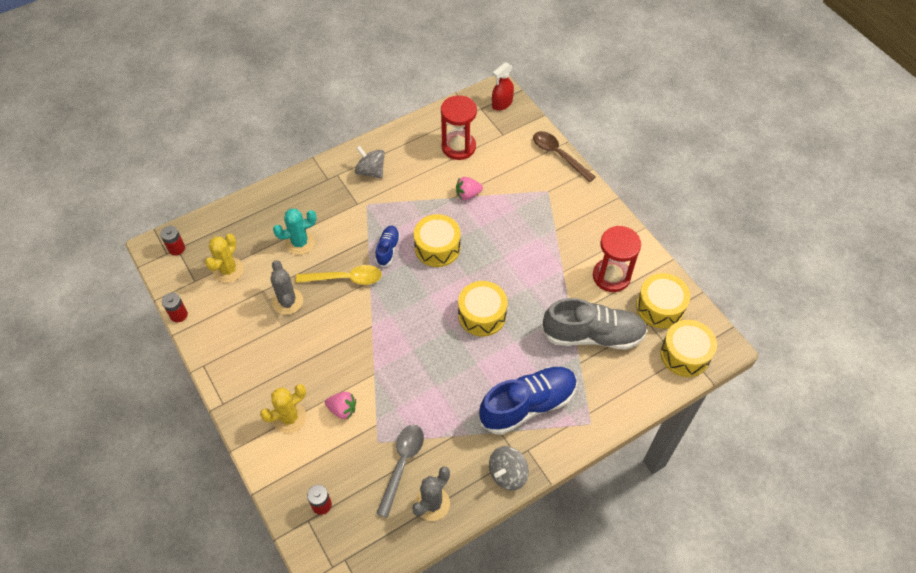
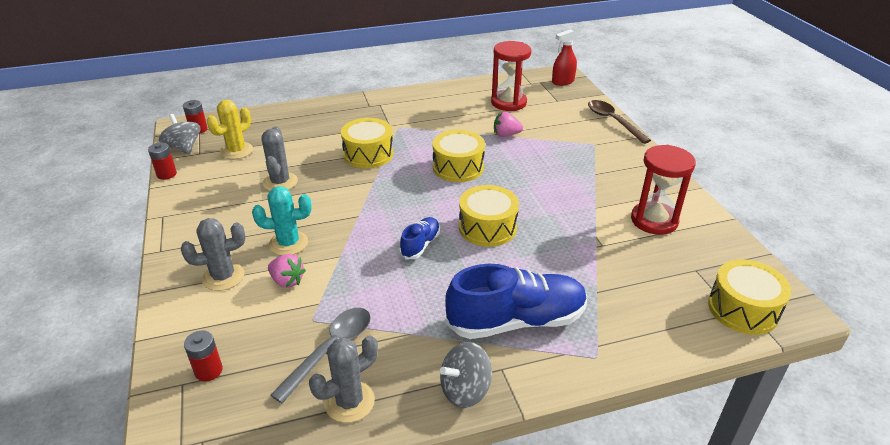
camera: 15 degrees right, 20 degrees down
(289, 418) = (223, 277): yellow cactus -> grey cactus
(300, 243) = (318, 143): turquoise cactus -> turquoise cactus (288, 243)
(346, 278) = (350, 175): yellow spoon -> none
(371, 171) = (413, 106): grey spinning top -> grey spinning top (184, 148)
(388, 249) = (404, 161): blue shoe -> blue shoe (420, 245)
(593, 335) = (619, 268): grey shoe -> none
(660, 307) = (713, 258): yellow drum -> yellow drum (368, 154)

